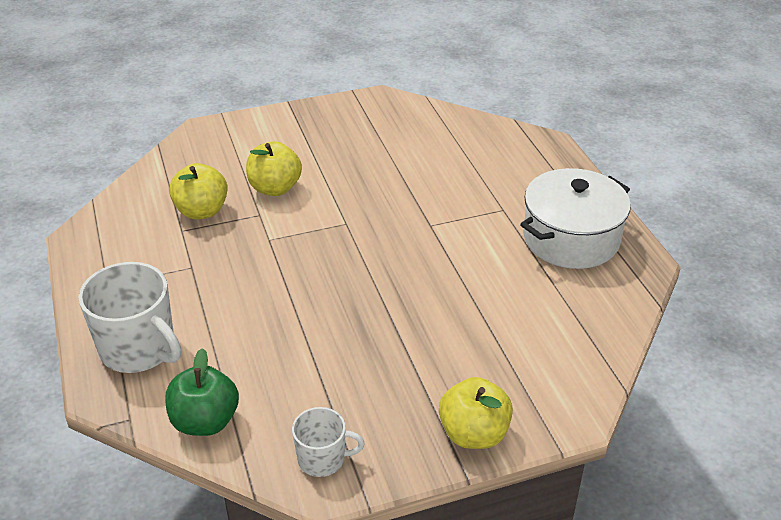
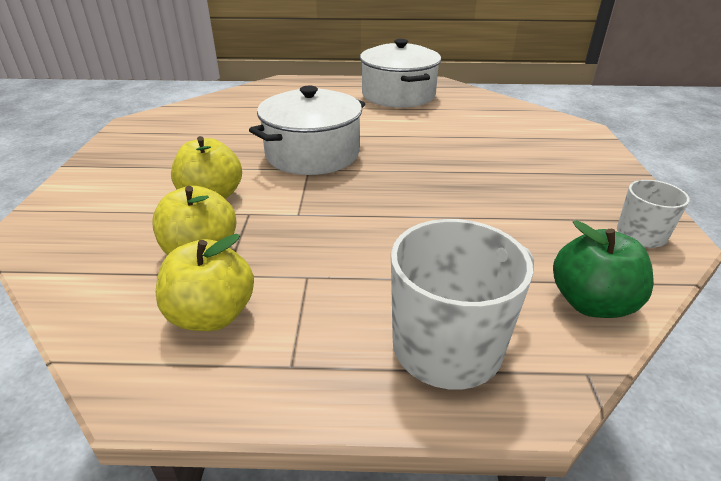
camera: 70 degrees left, 5 degrees down
(376, 217) = (312, 154): none -> white pot
(473, 434) = (602, 163): yellow apple -> yellow apple (212, 315)

